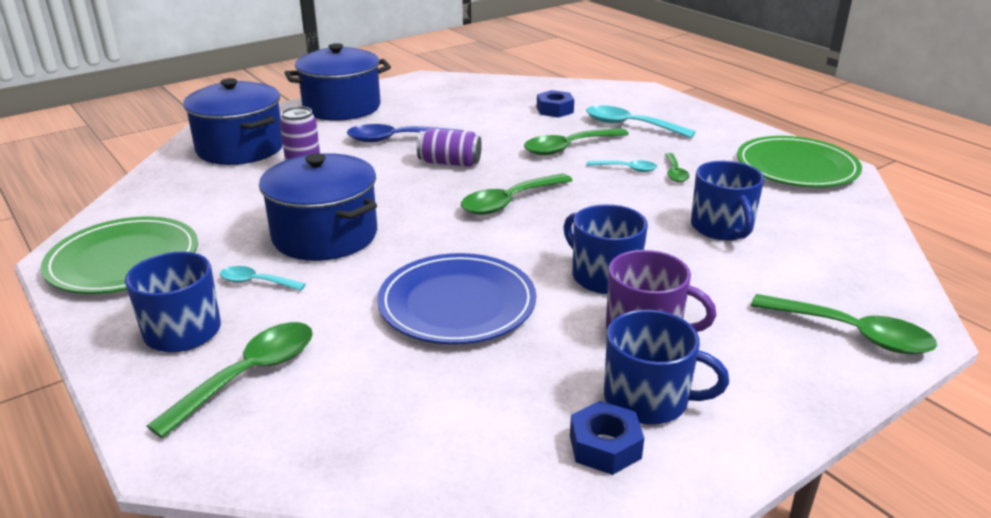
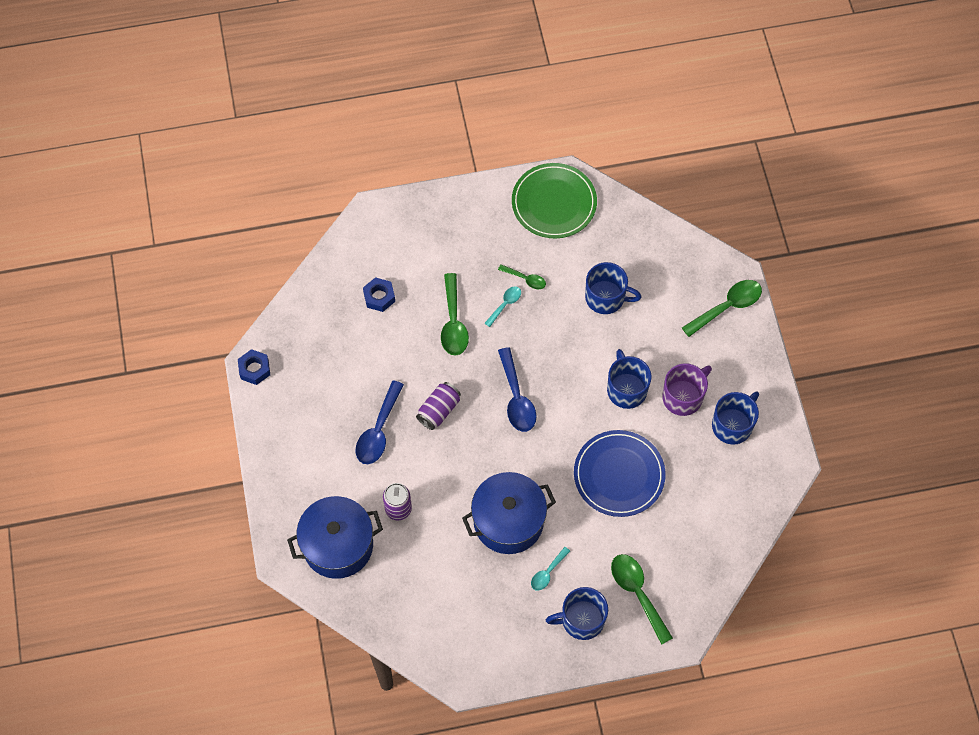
camera: 65 degrees left, 35 degrees up
(123, 260) = (485, 644): green plate -> none
(342, 107) = (288, 450): blue pot -> none
(509, 202) = (516, 398): green spoon -> blue spoon
(603, 276) = (626, 389): blue mug -> blue mug turned 90 degrees clockwise
(605, 446) = (753, 459): blue nut -> blue nut (254, 369)
(630, 126) = (436, 262): turquoise spoon -> none

